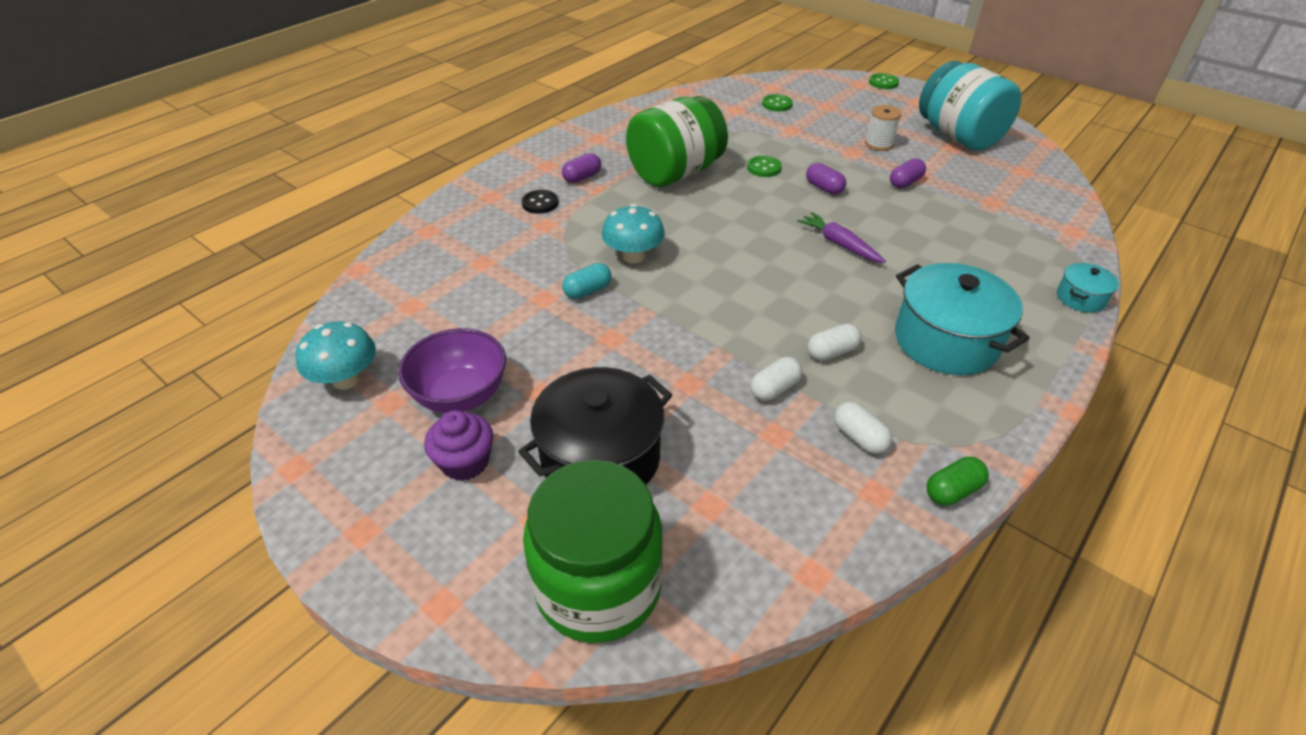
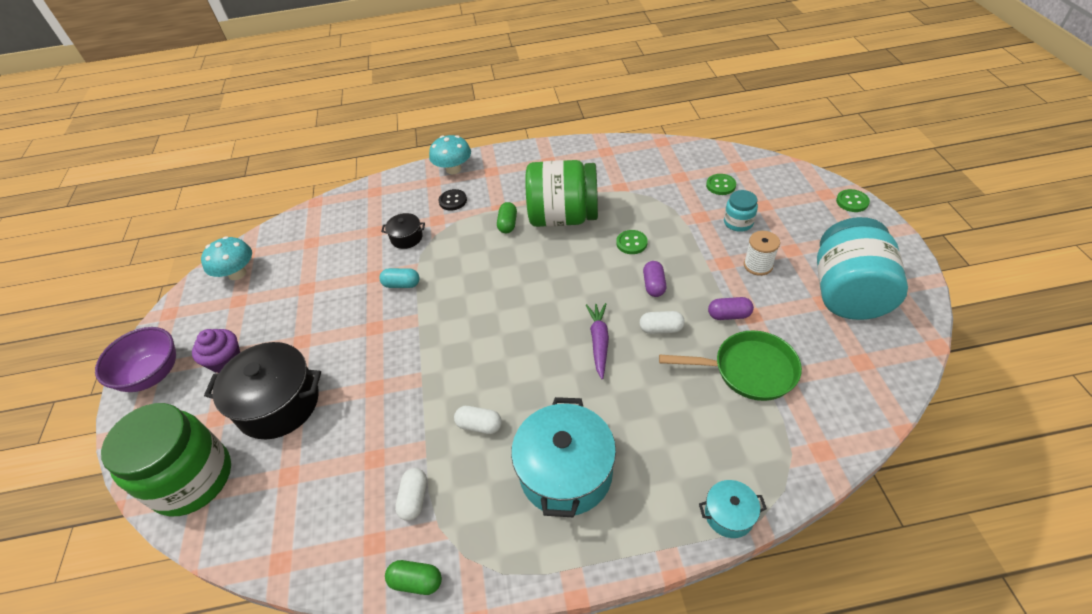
camera: 45 degrees right, 5 degrees up
(461, 395) = (268, 317): purple bowl -> purple bowl (152, 374)
(533, 252) = (406, 238): none -> black pot
(582, 177) = (500, 191): purple capsule -> none
(629, 198) = (508, 224): none -> green capsule
(633, 256) = (456, 273): turquoise mushroom -> turquoise mushroom (453, 169)
(774, 388) = (413, 427): white capsule -> white capsule (661, 329)
(825, 123) = (738, 222): none -> turquoise jar
(967, 209) = (748, 370): none -> green pan

